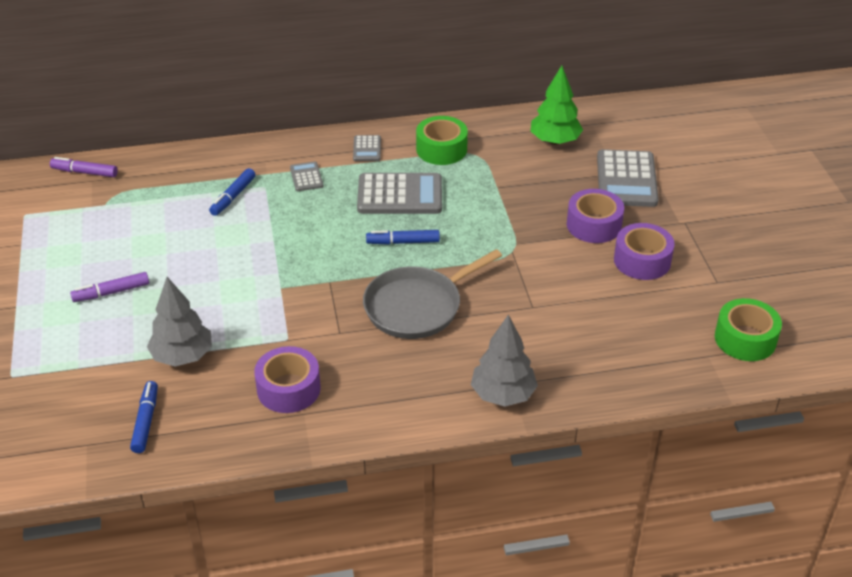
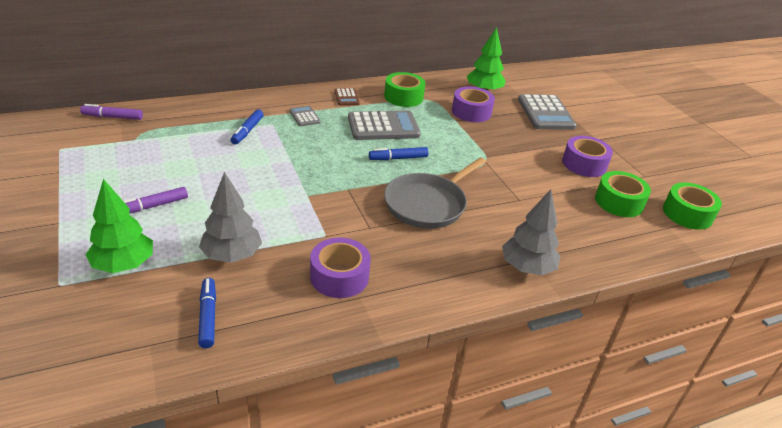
camera: 15 degrees left, 5 degrees down
(73, 359) = (123, 265): none -> green tree
(367, 149) = (346, 97): grey calculator -> brown calculator
(594, 225) = (537, 142): purple tape -> purple tape (471, 112)
(661, 317) = (619, 202): none -> green tape

